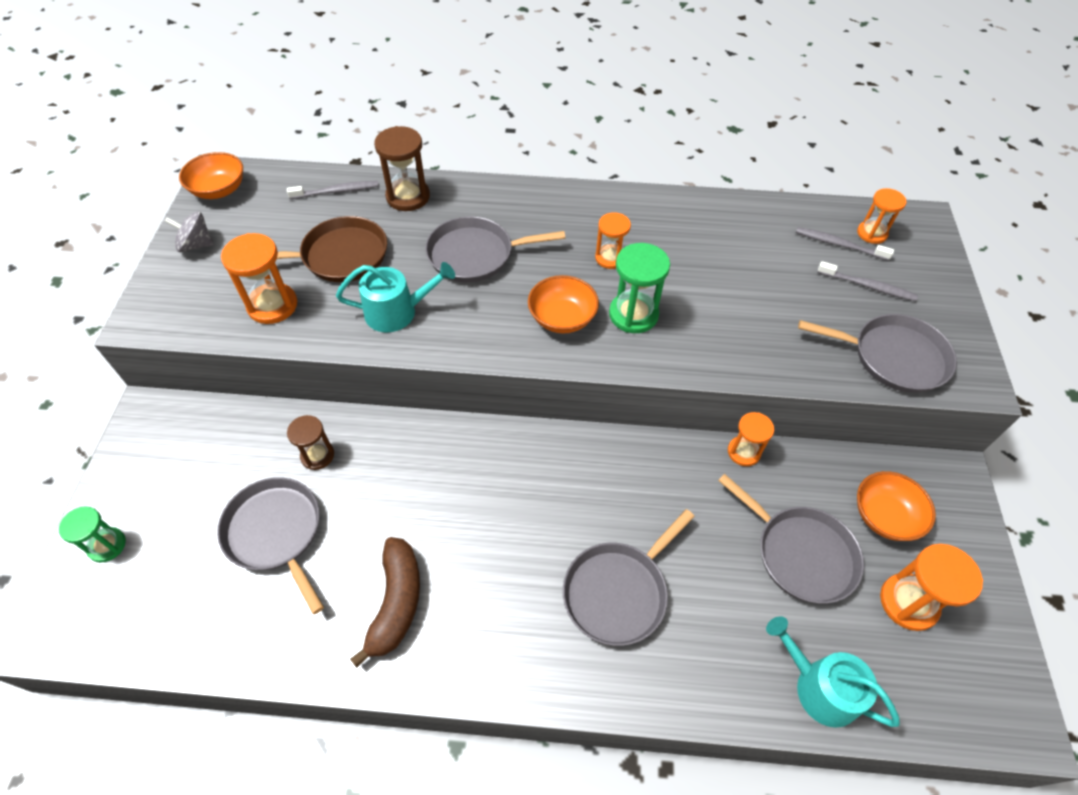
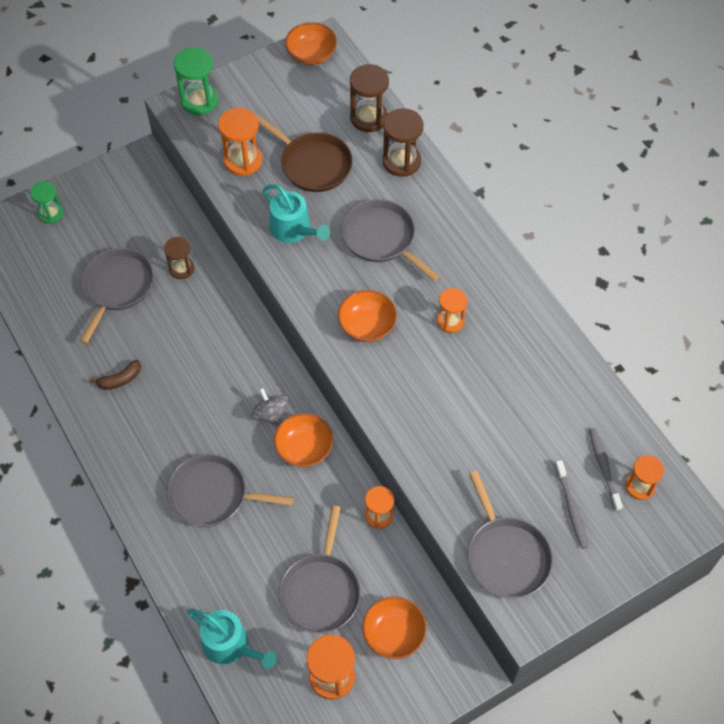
camera: 55 degrees right, 5 degrees up
(196, 245) = (255, 83): grey spinning top -> grey spinning top (270, 414)
(336, 191) = (369, 118): grey toothbrush -> brown hourglass
(396, 603) = (120, 379): brown banana -> brown banana, size x0.57
(624, 471) = (304, 448): none -> orange bowl
(633, 314) = (407, 366): green hourglass -> green hourglass (199, 101)
(820, 687) = (230, 645): turquoise watering can -> turquoise watering can turned 120 degrees clockwise

